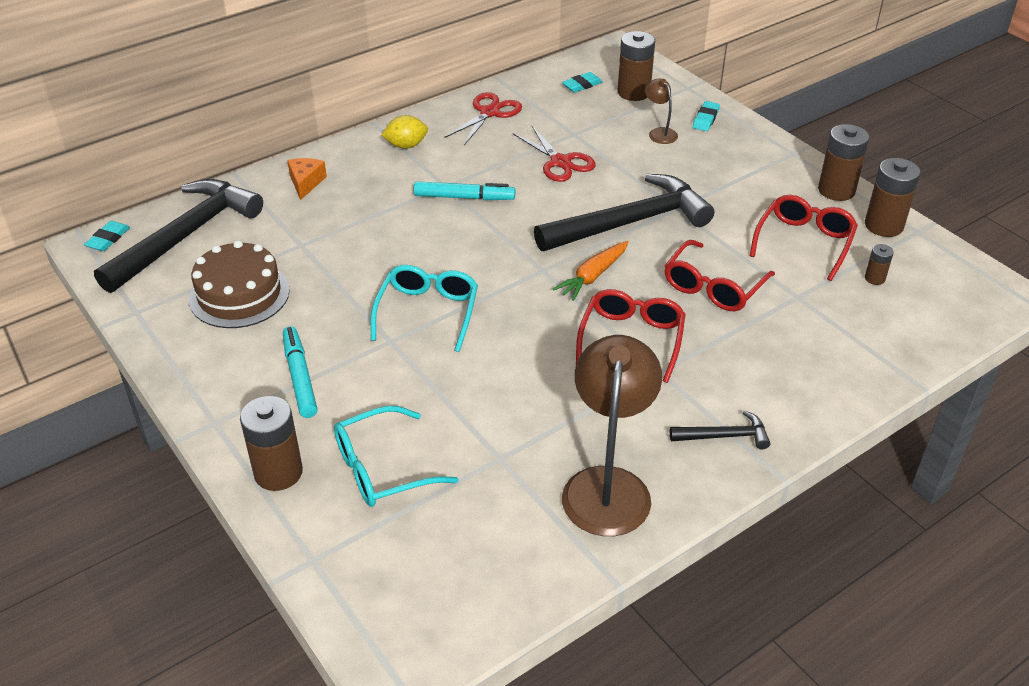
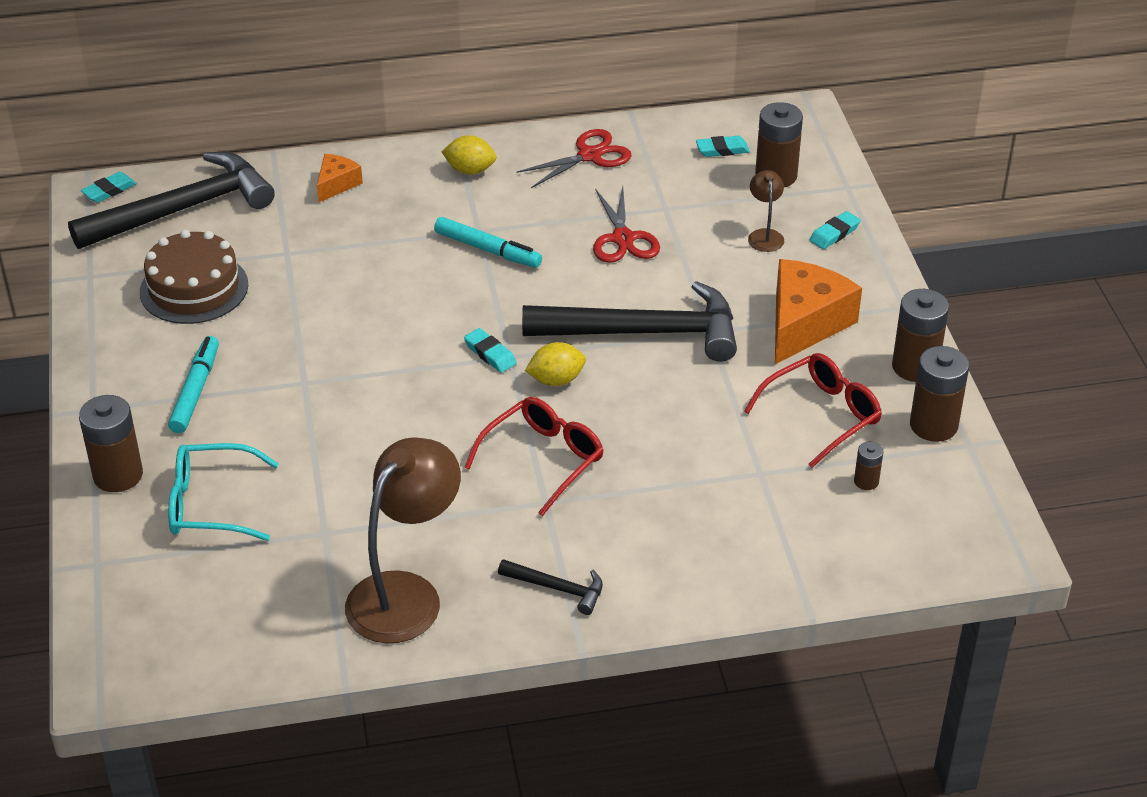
camera: 25 degrees right, 0 degrees up
(428, 312) = (360, 364): turquoise glasses -> none
(526, 272) = (490, 354): none -> turquoise eraser
(593, 276) = (556, 380): orange carrot -> yellow lemon
(713, 287) = (675, 433): red glasses -> none
(737, 183) = (804, 323): none -> orange cheese

